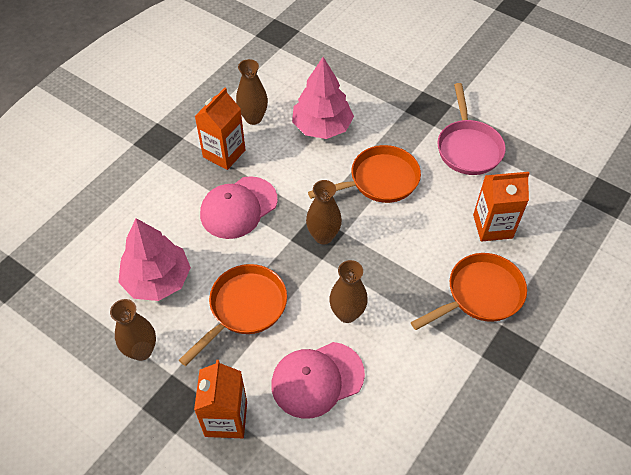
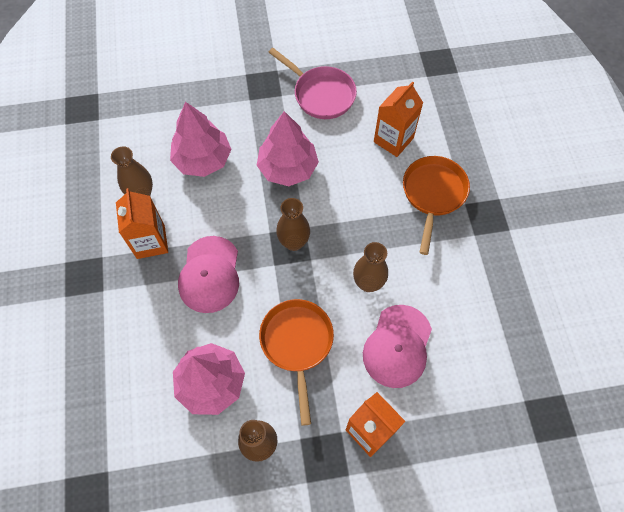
camera: 45 degrees left, 10 degrees up
(379, 180) = (287, 168): orange pan -> pink tree

